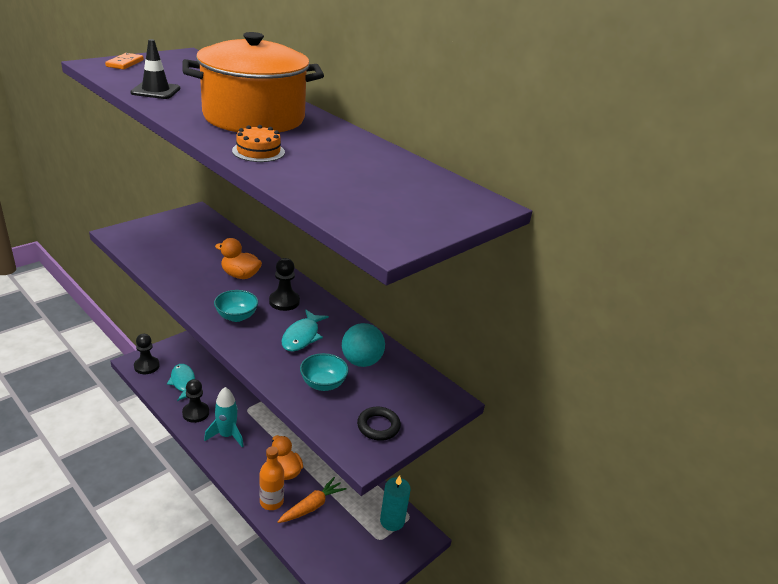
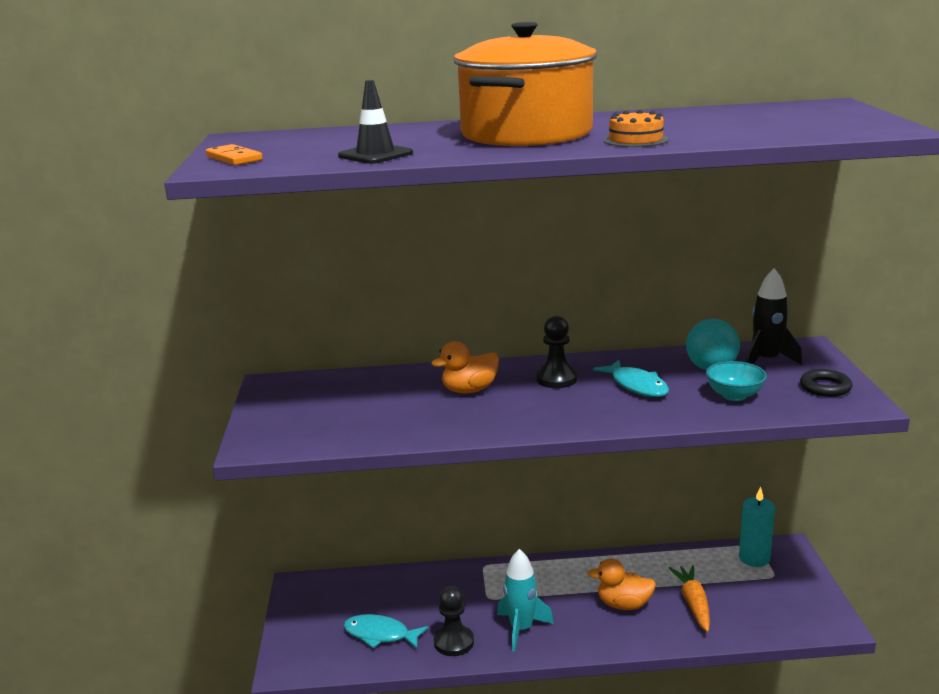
camera: 45 degrees left, 10 degrees down
(146, 366) = (308, 658): black pawn -> none
(236, 316) = (559, 411): turquoise bowl -> none
(271, 502) = (664, 631): orange bottle -> none
(401, 384) = (766, 361): none -> black rocket

